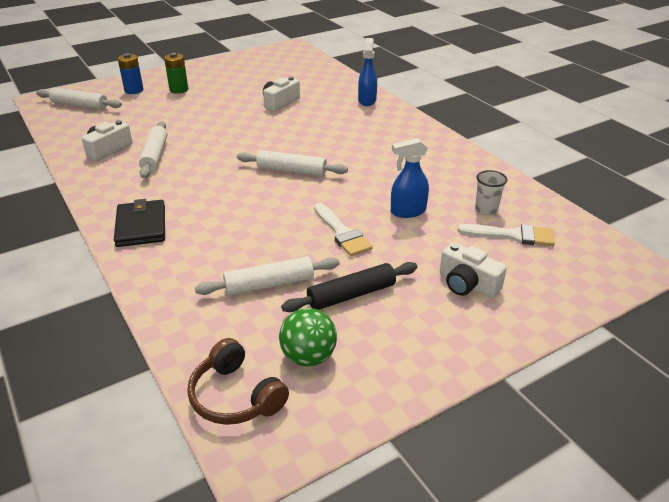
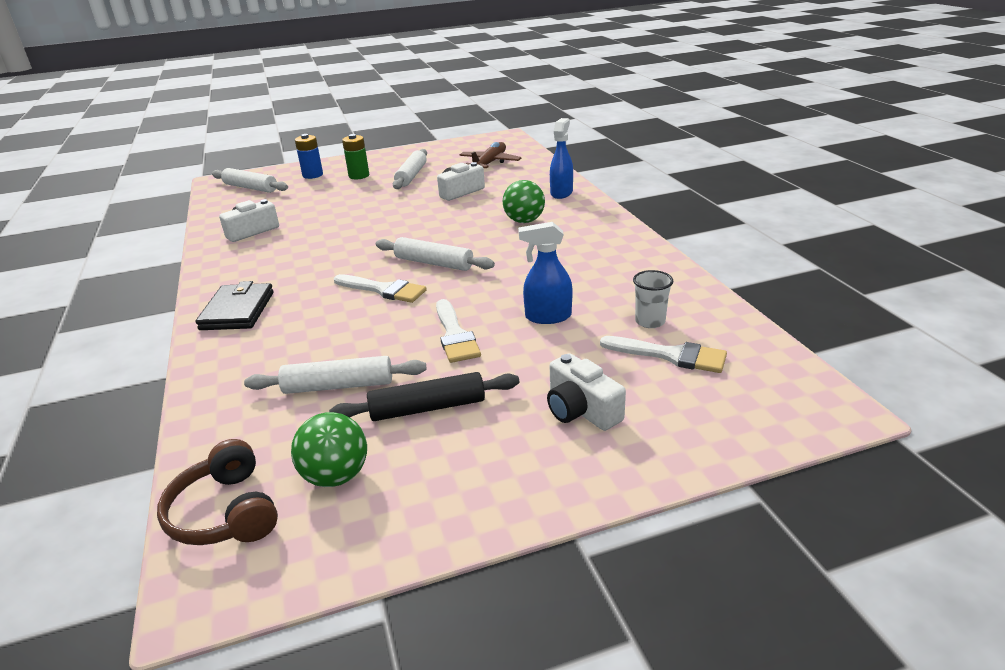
camera: 15 degrees right, 5 degrees down
(155, 155) = (295, 239): white rolling pin -> white rolling pin (411, 176)
(261, 198) = (383, 290): none -> white brush
(292, 74) = (489, 163): none -> brown plane
(348, 128) = (524, 221): none -> green ball

